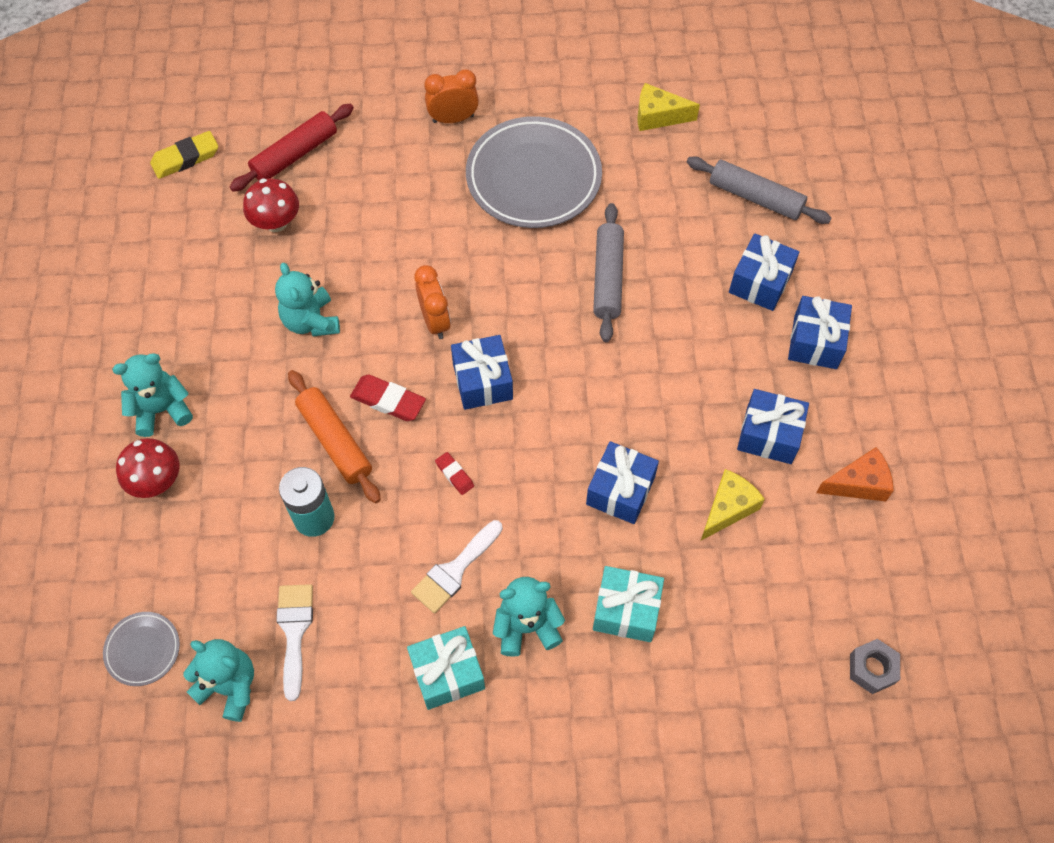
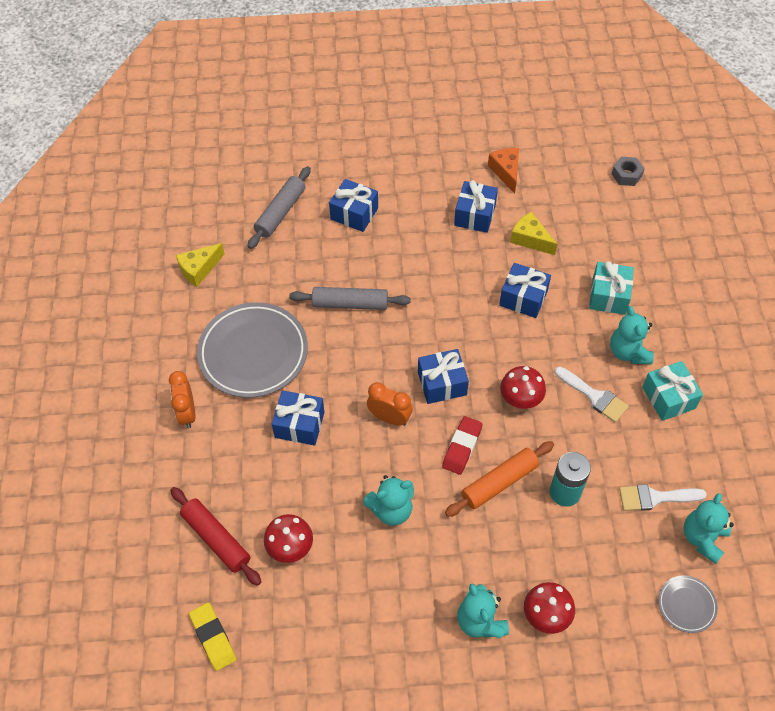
camera: 90 degrees left, 5 degrees down
(435, 321) = (389, 418): orange clock -> orange clock turned 45 degrees clockwise
(454, 474) = (520, 399): red eraser -> red mushroom
(658, 116) = (199, 269): yellow cheese -> yellow cheese turned 45 degrees clockwise
(815, 342) = (402, 186): blue gift -> blue gift (299, 425)

